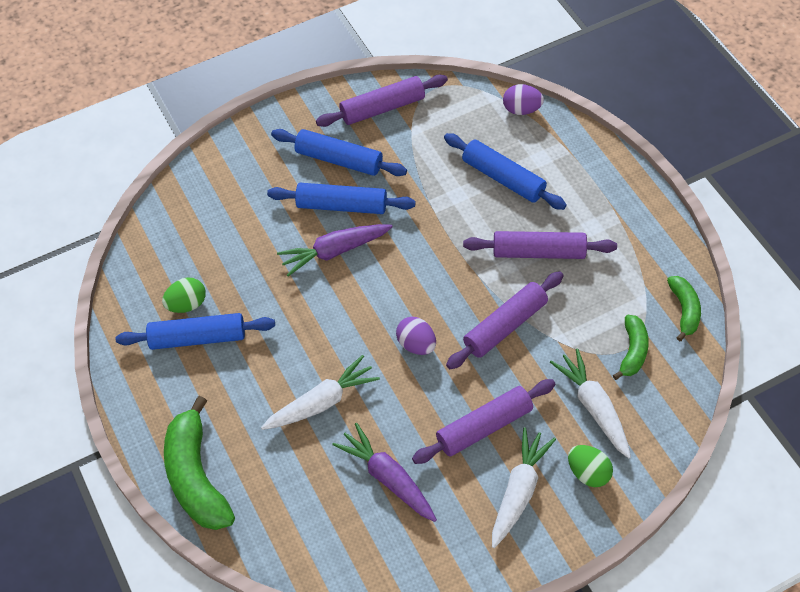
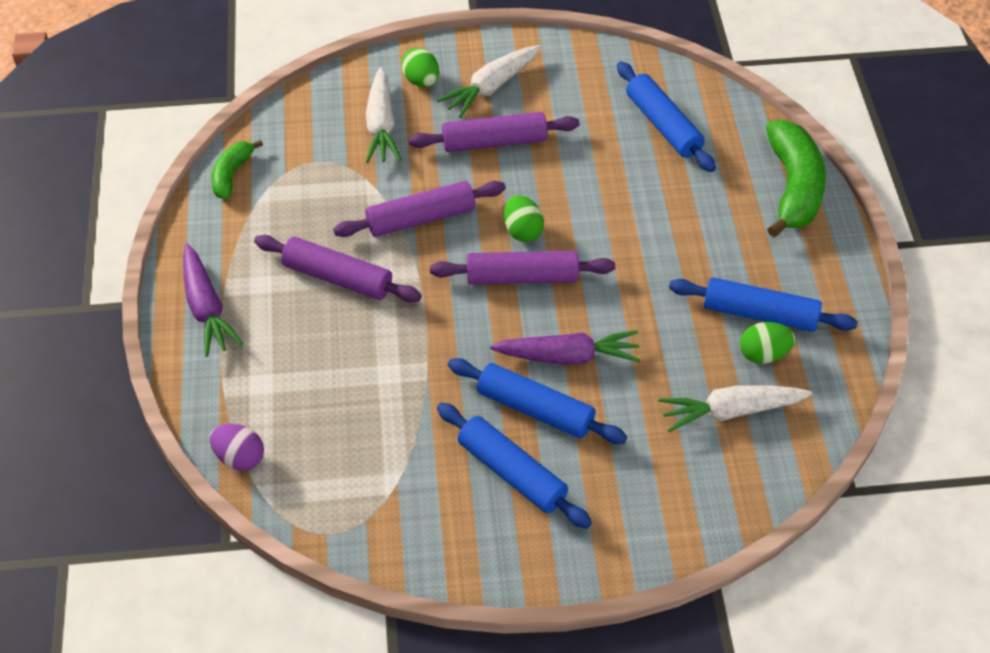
camera: 160 degrees left, 5 degrees down
(321, 402) = (645, 211): white carrot -> white carrot (731, 411)
(382, 108) = (418, 529): purple rolling pin -> purple rolling pin (522, 277)
(388, 478) = (606, 131): purple carrot -> purple carrot (206, 308)
(416, 344) = (522, 231): purple egg -> green egg
(503, 178) = (322, 375): blue rolling pin -> blue rolling pin (663, 125)
(632, 351) = (310, 157): green banana -> none

